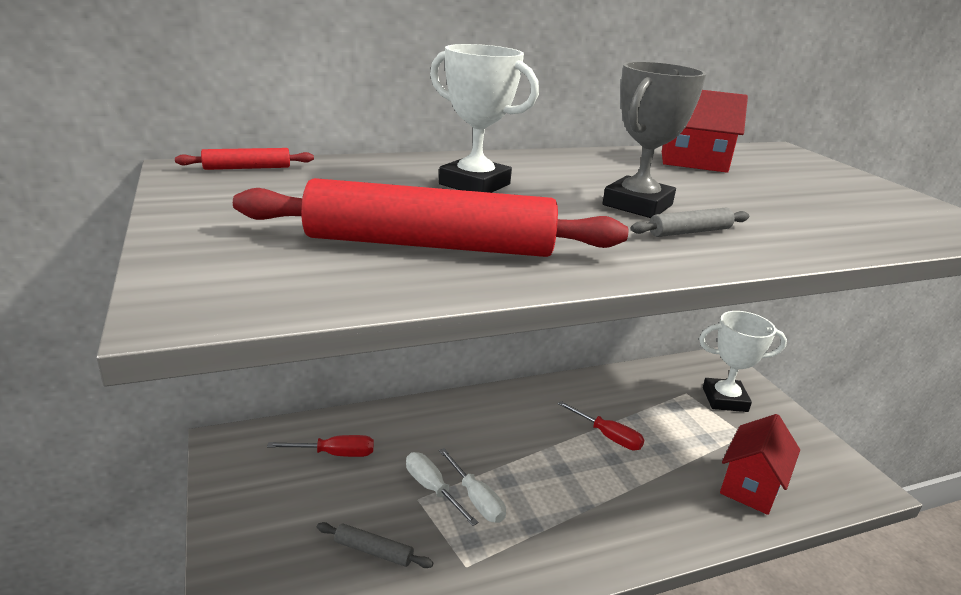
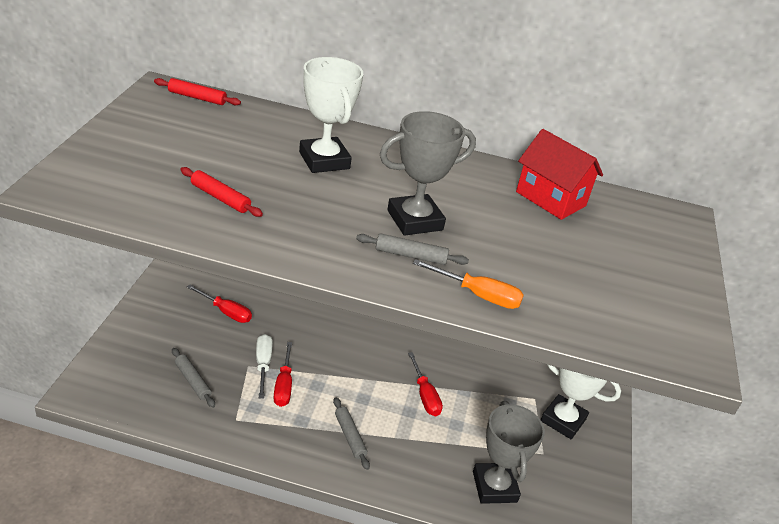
camera: 30 degrees right, 10 degrees up
(430, 244) = (220, 198): red rolling pin -> red rolling pin, size x0.42
(476, 499) = (283, 386): white screwdriver -> red screwdriver
(592, 513) = (350, 436): none -> grey rolling pin
(751, 486) = (494, 487): red house -> grey trophy
(794, 242) = (478, 295): none -> orange screwdriver

